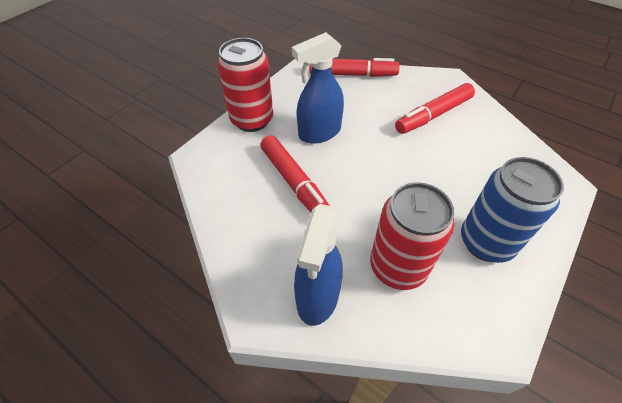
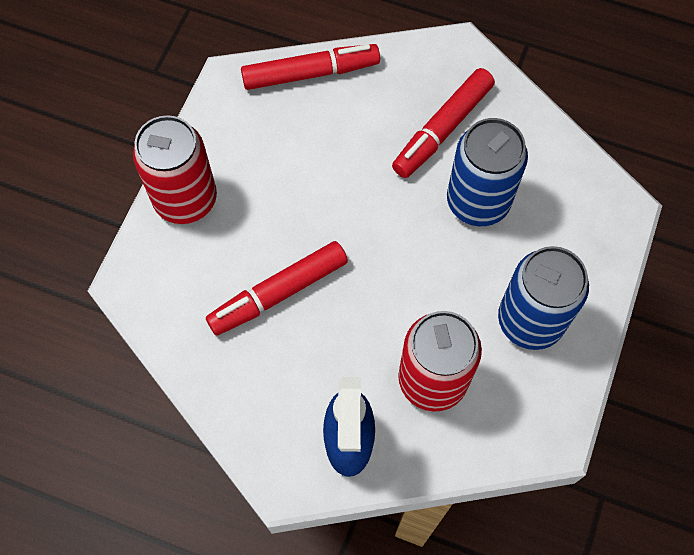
camera: 15 degrees left, 15 degrees up
(294, 183) = (278, 293): red marker -> red marker turned 105 degrees clockwise
(319, 133) = (289, 200): blue spray bottle -> none
(453, 158) = (478, 202): none -> blue can

